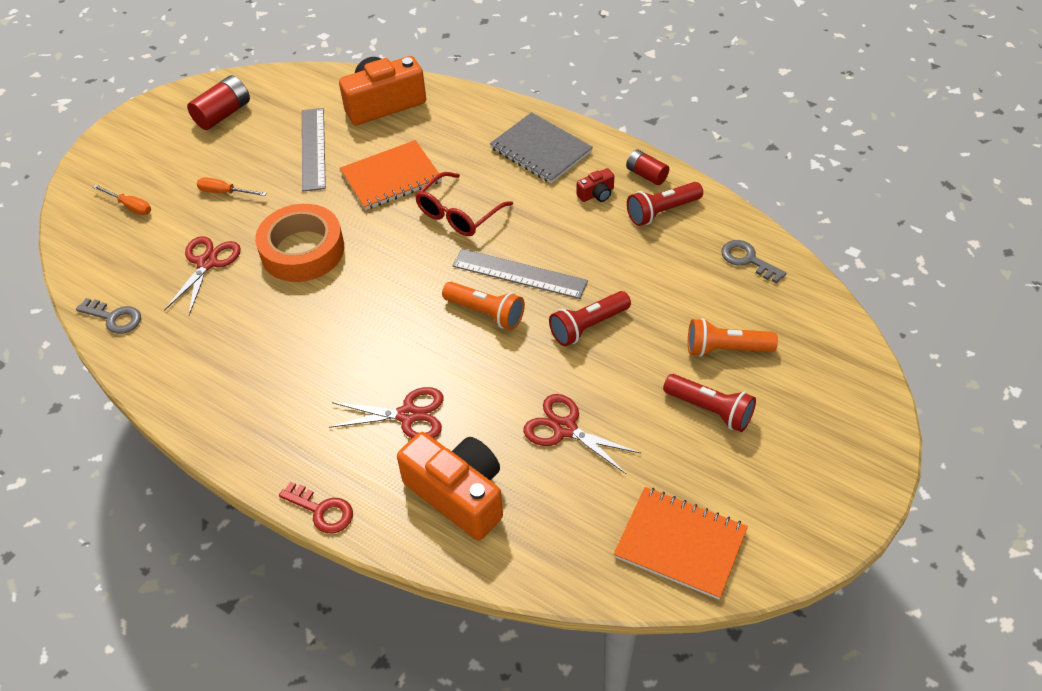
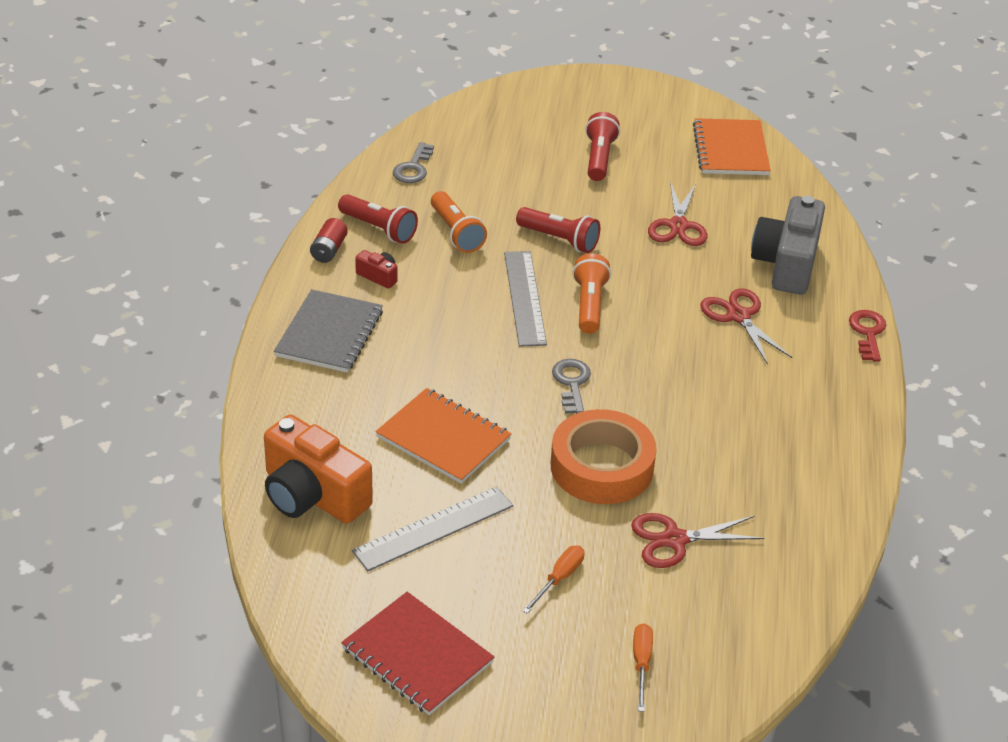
camera: 120 degrees left, 10 degrees down
(114, 318) = (803, 581): grey key -> grey key (571, 383)
(223, 114) = (417, 655): red battery -> red notebook
(225, 192) = (559, 579): orange screwdriver -> orange screwdriver turned 135 degrees counterclockwise
(458, 214) = (469, 365): red glasses -> none
(458, 494) = (786, 264): orange camera -> grey camera
(726, 349) = (529, 161): orange flashlight -> orange flashlight (456, 233)

